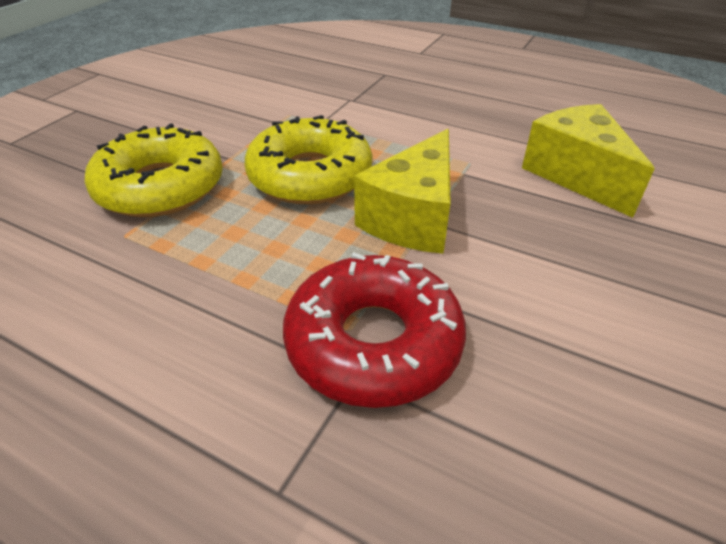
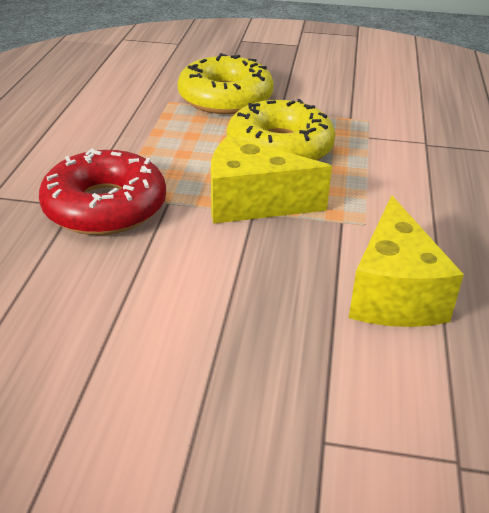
camera: 70 degrees right, 5 degrees down
(576, 175) = (393, 293): yellow cheese -> yellow cheese turned 135 degrees clockwise

